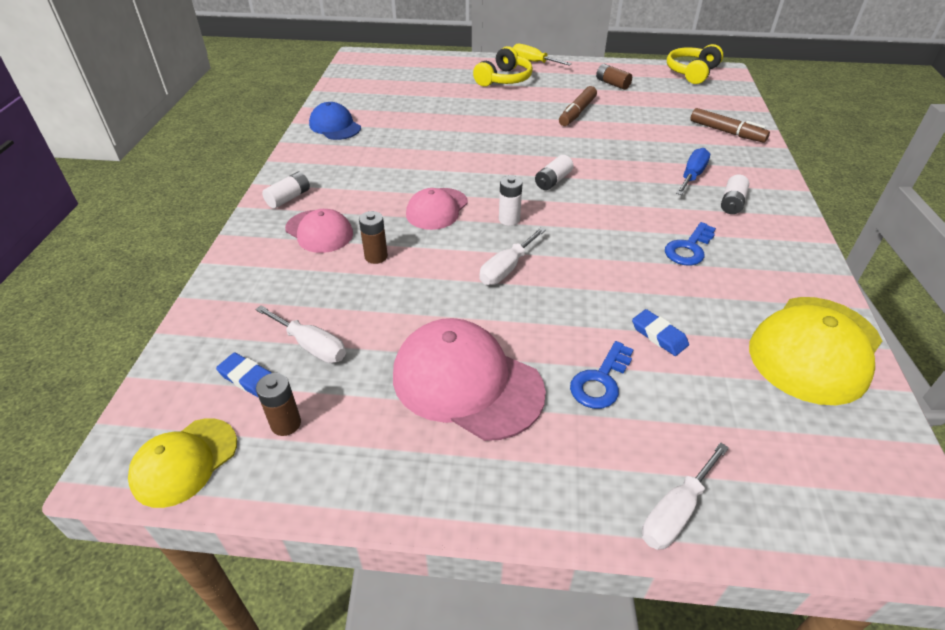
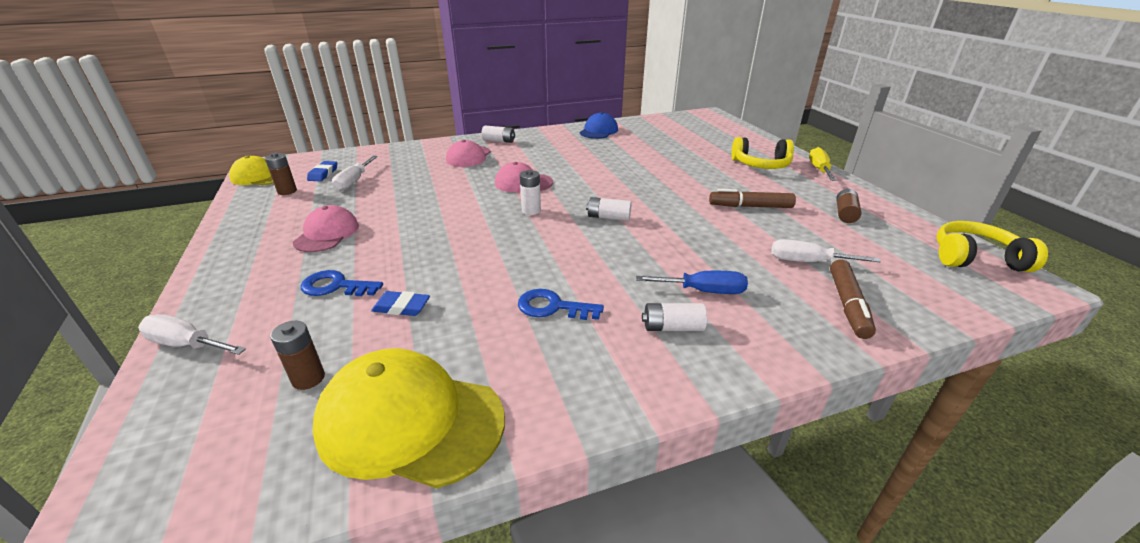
camera: 65 degrees right, 10 degrees down
(376, 256) = (451, 177): brown battery -> brown battery (308, 378)
(466, 383) = (327, 234): pink cap -> pink cap, size x0.60
(506, 268) = (463, 222): white screwdriver -> white screwdriver (807, 262)
(659, 335) = (401, 307): blue eraser -> blue eraser turned 75 degrees clockwise

